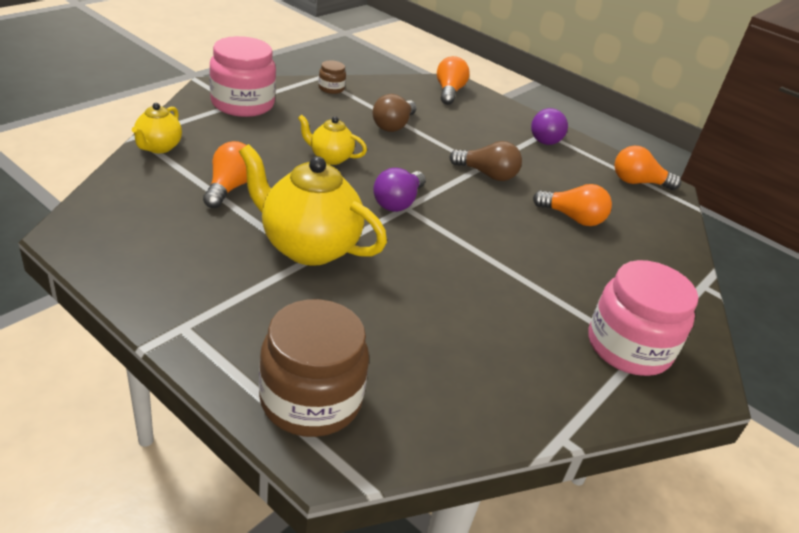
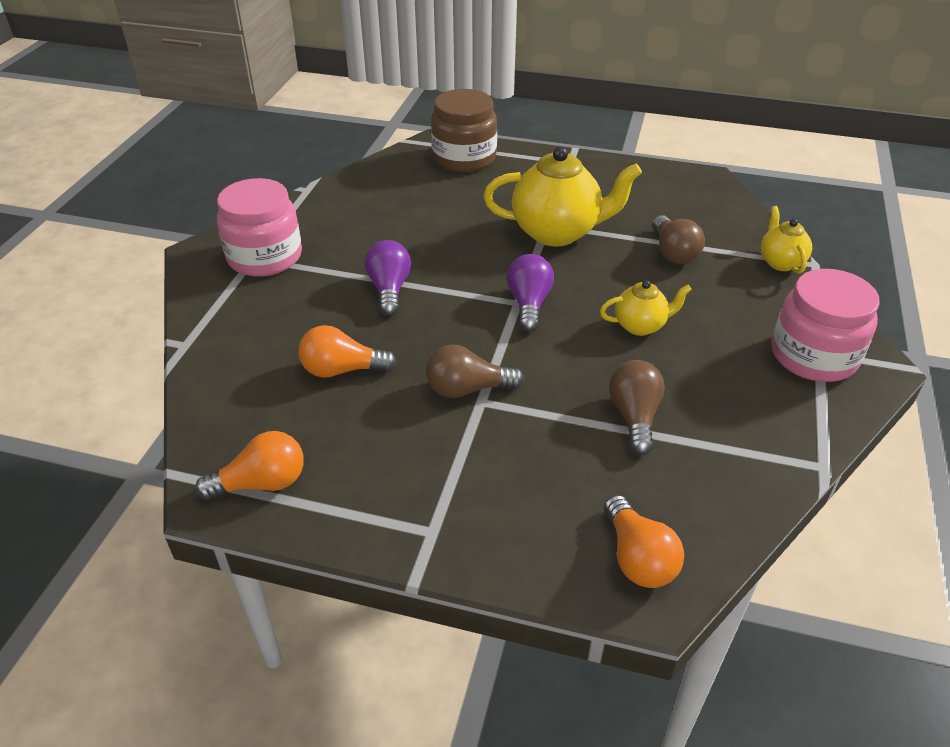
camera: 160 degrees right, 5 degrees up
(230, 187) = (673, 252): orange light bulb -> brown light bulb
(331, 88) = (779, 449): brown jar -> none
(546, 138) = (424, 517): purple light bulb -> purple light bulb (389, 289)

